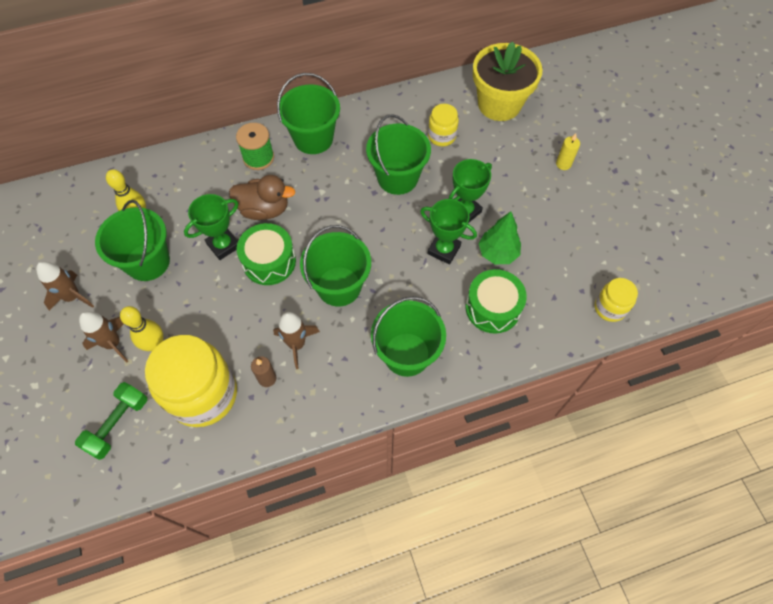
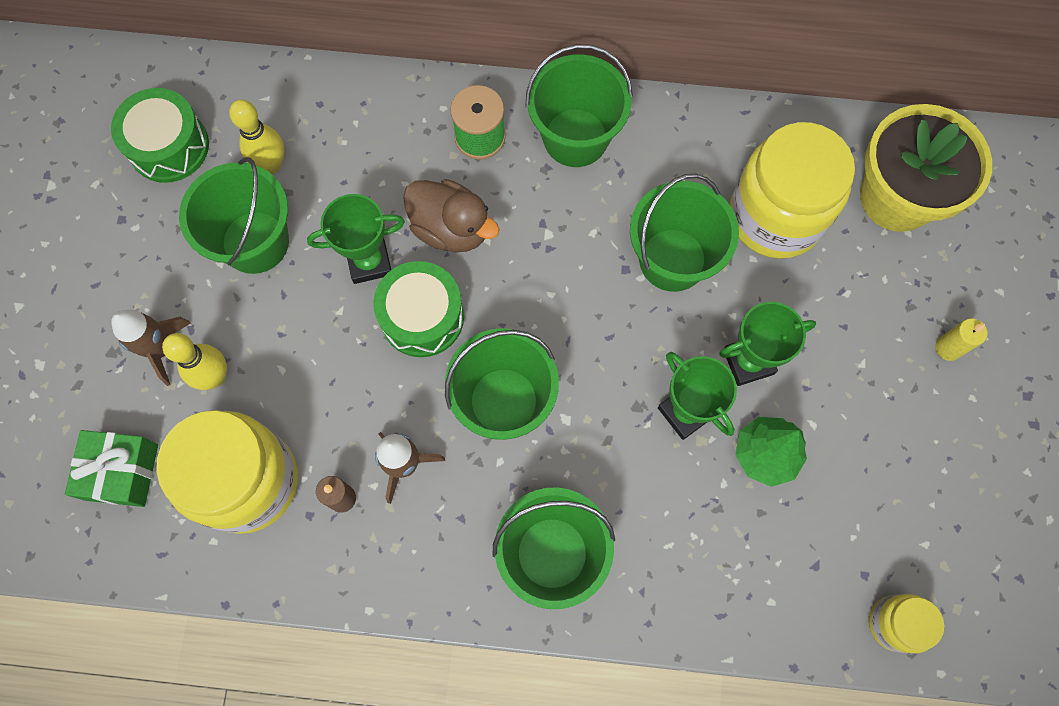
camera: 25 degrees right, 10 degrees up
(73, 297) = (136, 253): brown rocket -> none
(118, 424) = (121, 472): green dumbbell -> green gift
(441, 136) = (775, 216): yellow jar -> yellow jar, size x2.01
(492, 308) = (713, 540): green drum -> green drum (169, 146)

